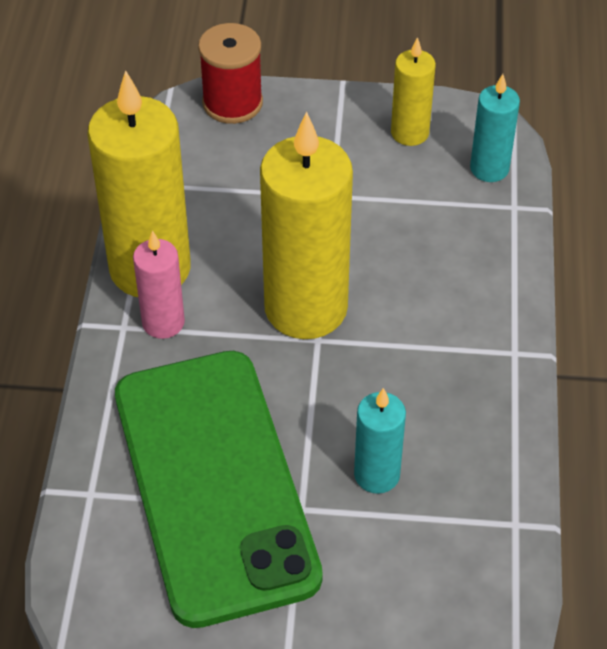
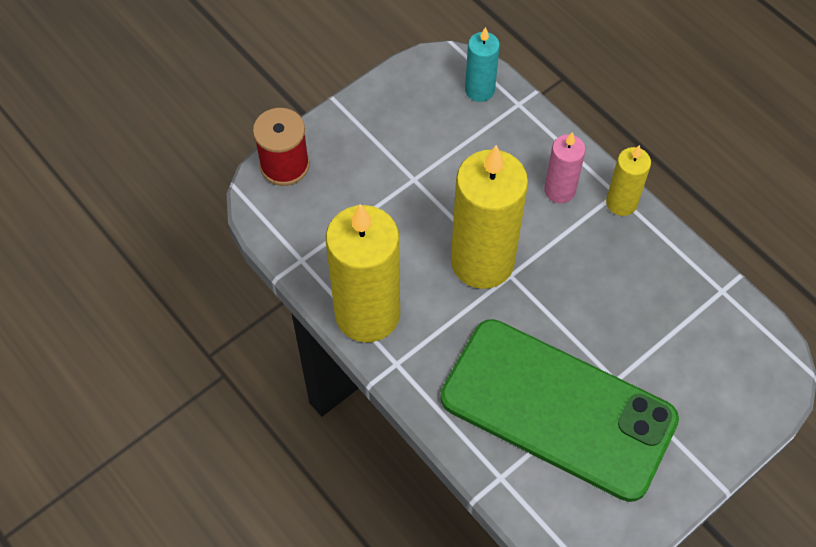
camera: 45 degrees left, 10 degrees up
(163, 322) = (416, 340): pink candle -> pink candle (559, 190)
(377, 475) = (630, 326): turquoise candle -> none
(410, 133) = (410, 102): yellow candle -> yellow candle (621, 203)

